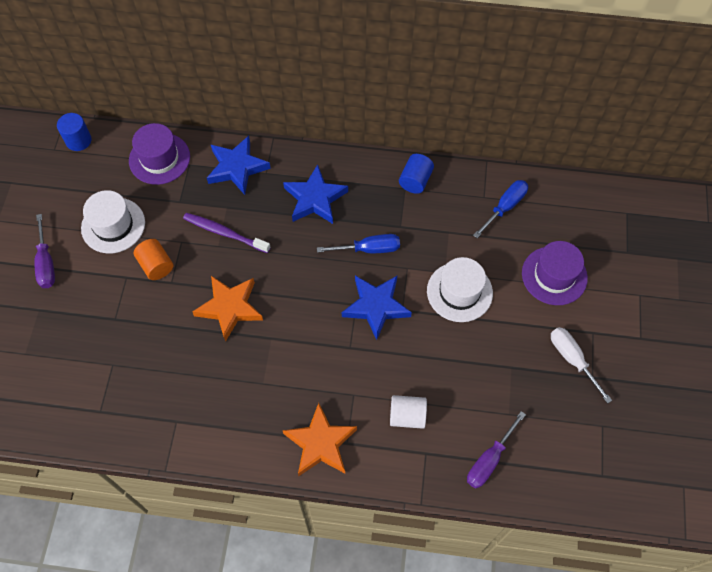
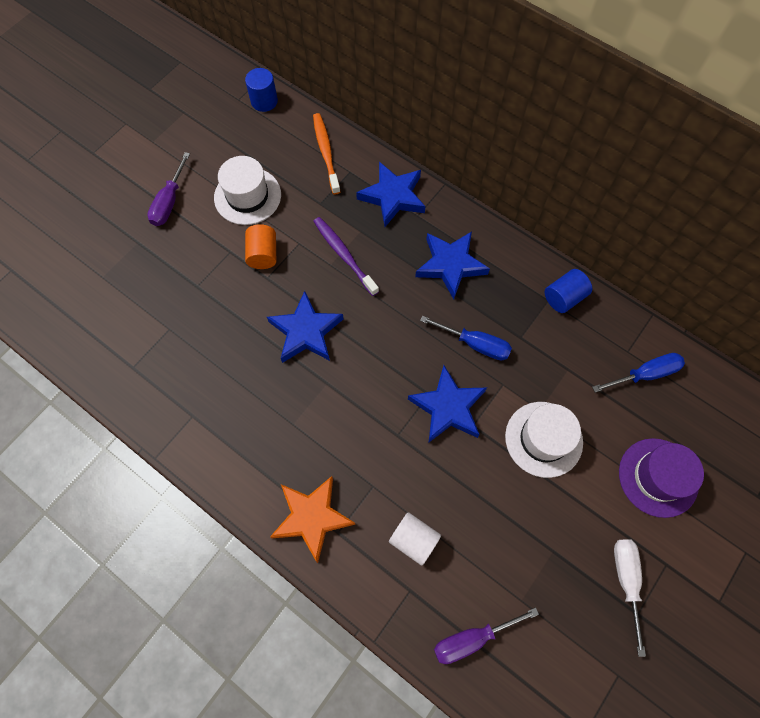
camera: 30 degrees right, 5 degrees up
(159, 158) = (326, 153): purple hat -> orange toothbrush
(230, 308) = (306, 332): orange star -> blue star

